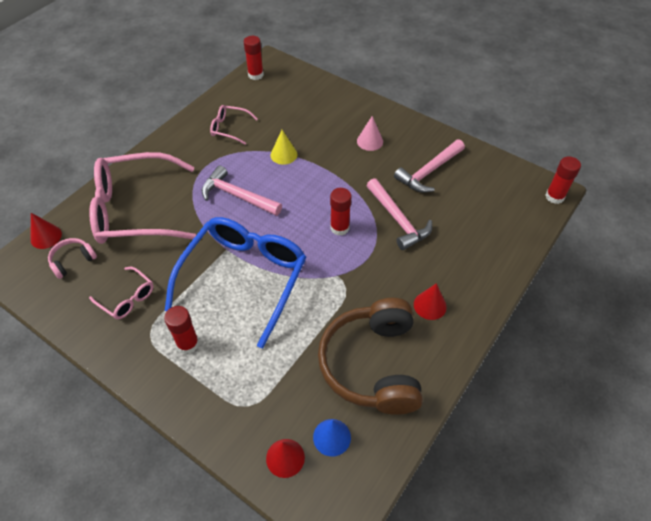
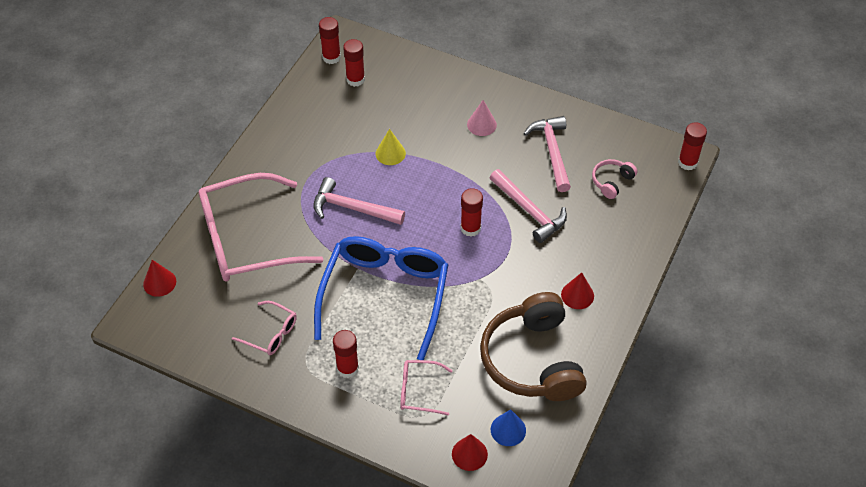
camera: 10 degrees left, 0 degrees up
(73, 261) = (199, 304): pink headphones -> pink headphones (612, 182)
(229, 128) = (320, 129): pink glasses -> pink glasses (419, 391)
(270, 93) = (355, 79): none -> red glue stick
(429, 171) = (552, 152): pink hammer -> pink hammer turned 135 degrees clockwise

